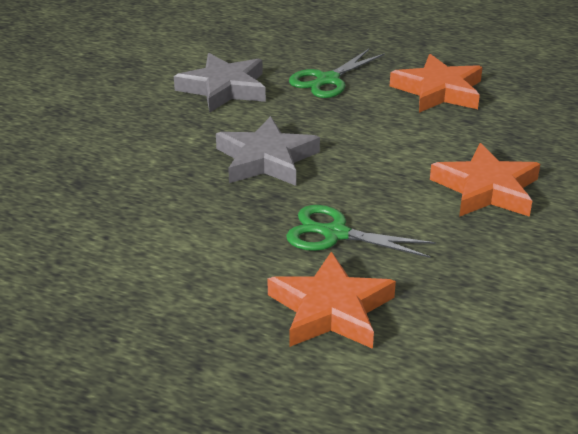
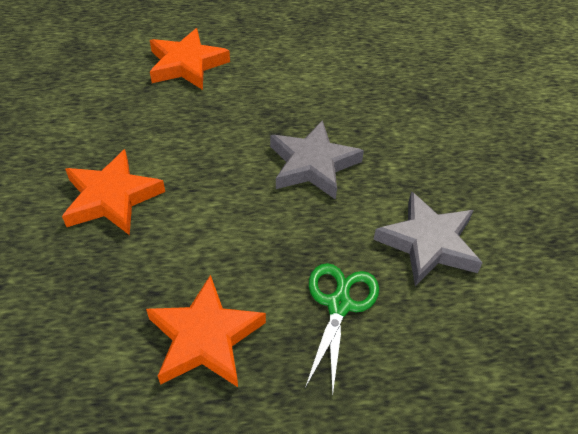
camera: 150 degrees right, 15 degrees up
(335, 234) = (214, 114): green scissors -> none

